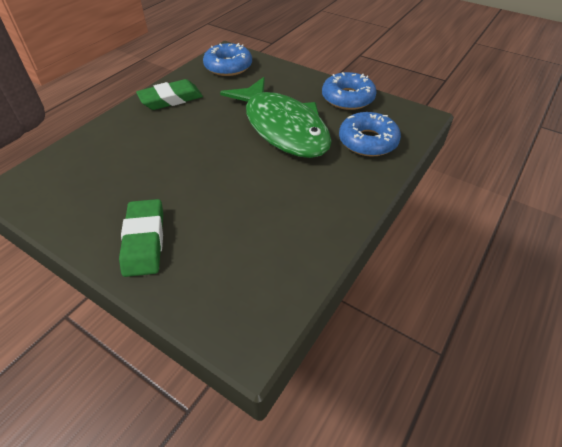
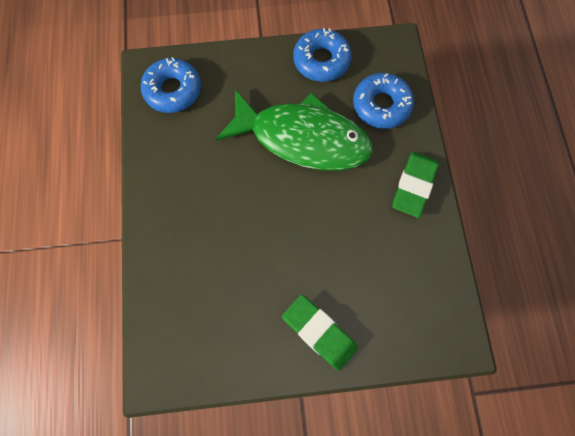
camera: 40 degrees left, 25 degrees up
(171, 99) = (168, 175): green eraser -> green eraser (414, 186)

